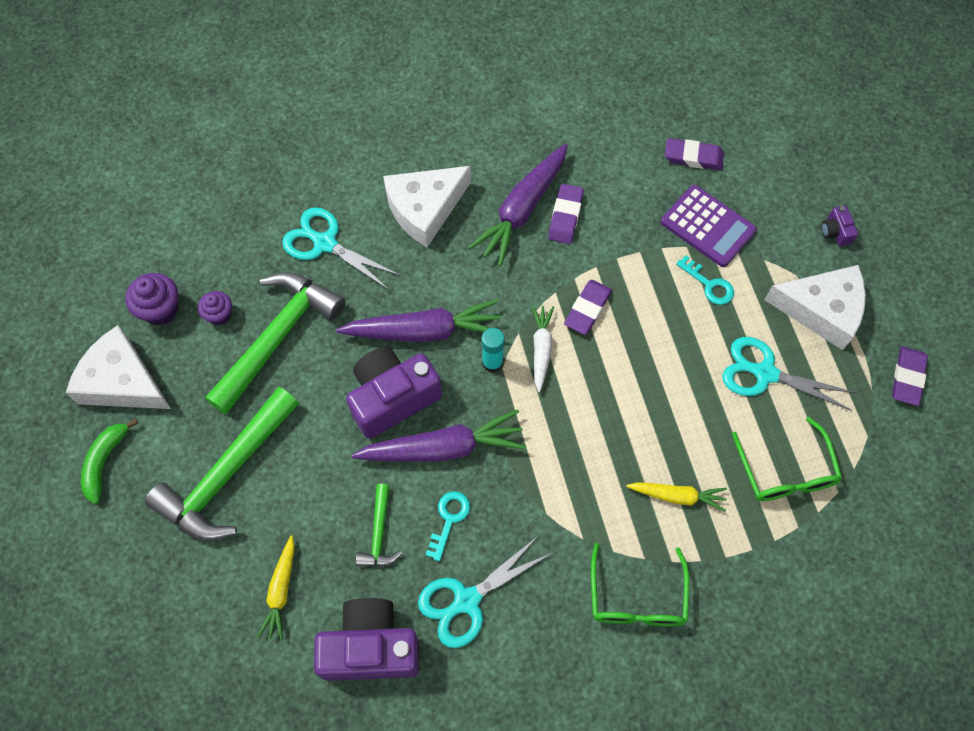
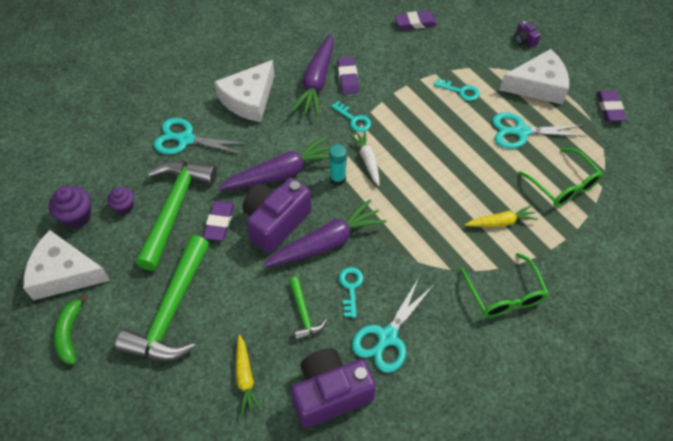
camera: 20 degrees left, 10 degrees down
(548, 282) = (354, 119): none -> turquoise key
(587, 309) = (388, 128): purple eraser -> purple eraser (219, 222)
(707, 226) = (443, 59): purple calculator -> none

